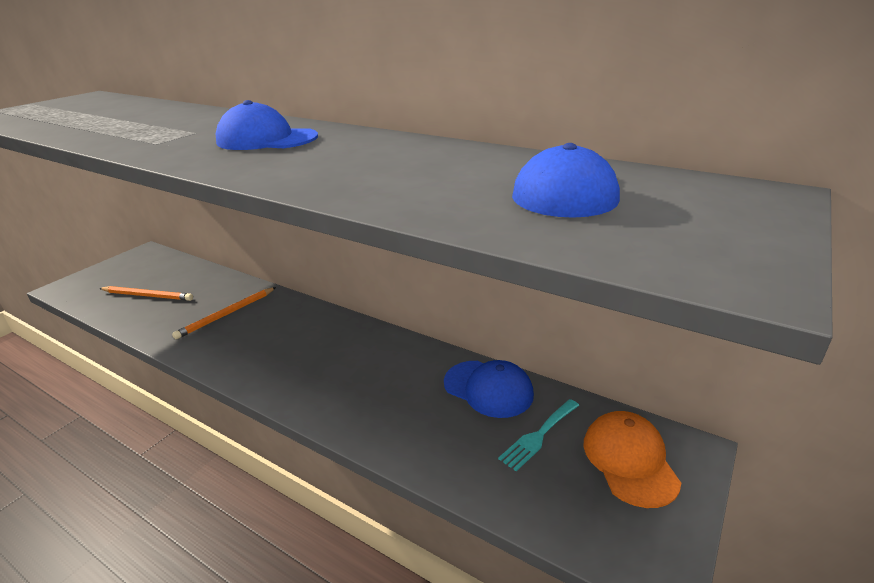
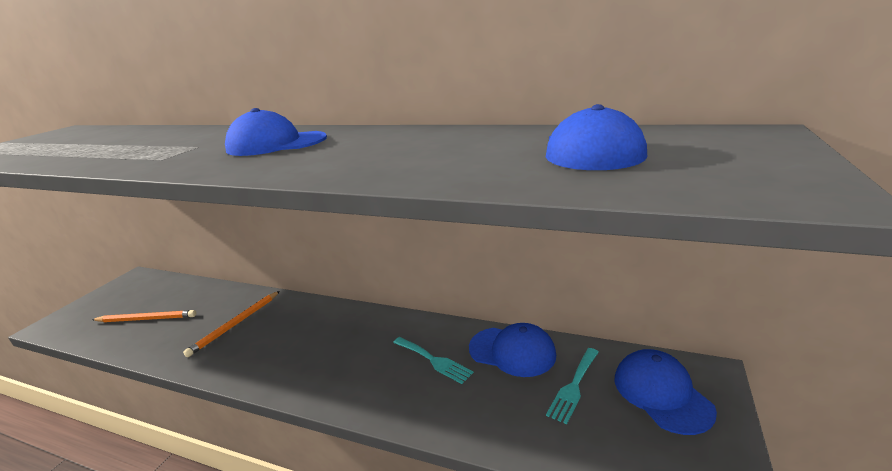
camera: 10 degrees left, 5 degrees down
(405, 384) = (434, 360): none -> turquoise fork
(629, 460) = (661, 393): orange cap -> blue cap

